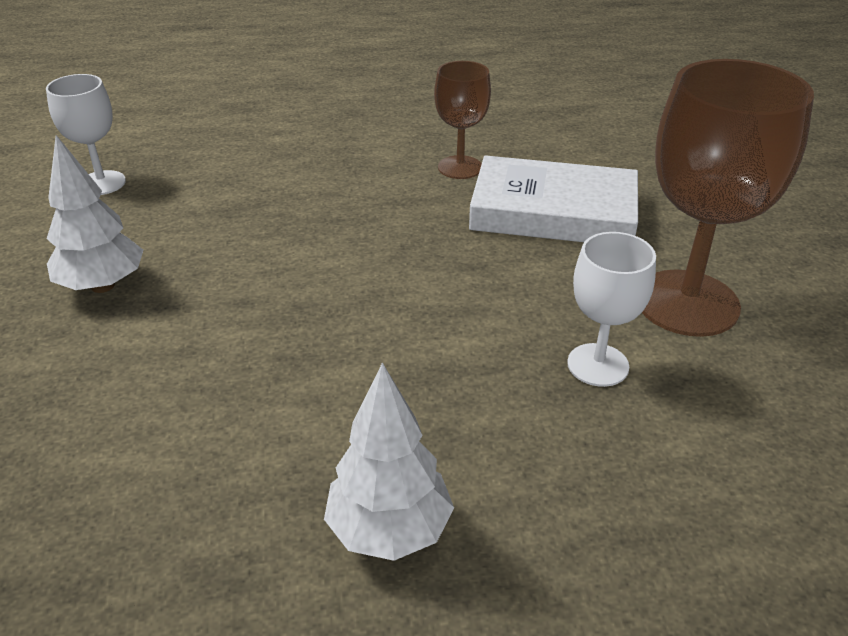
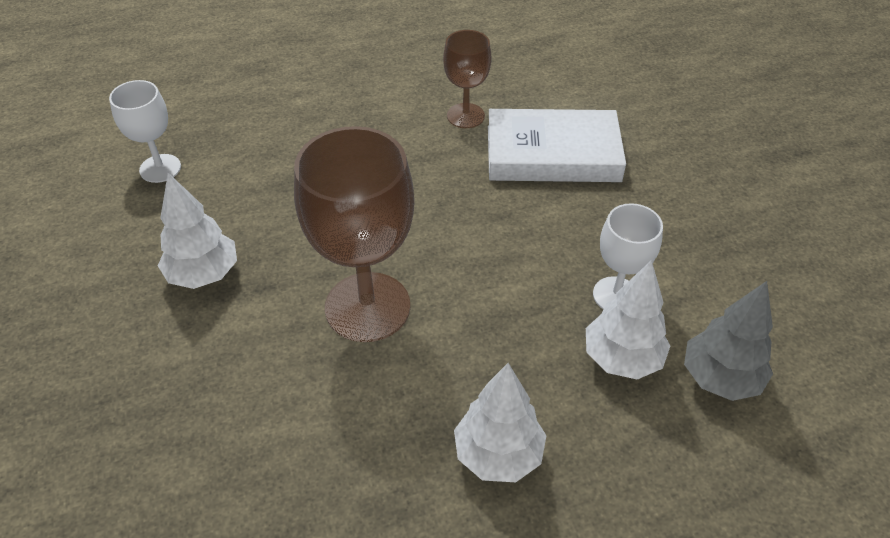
camera: 10 degrees left, 10 degrees up
(589, 438) = (622, 359): none -> white tree
(687, 303) = (671, 230): brown goblet -> brown goblet (367, 307)
(722, 479) = (720, 378): none -> grey tree

